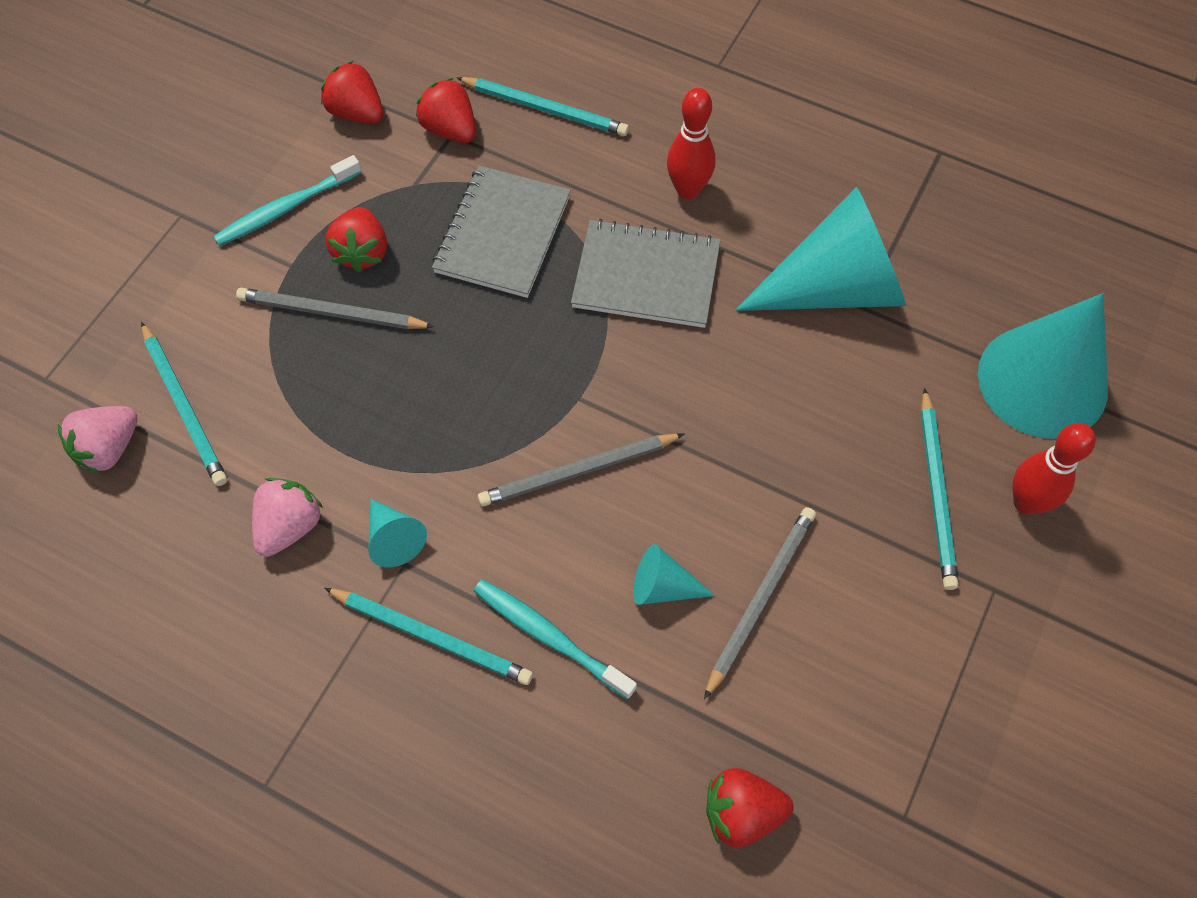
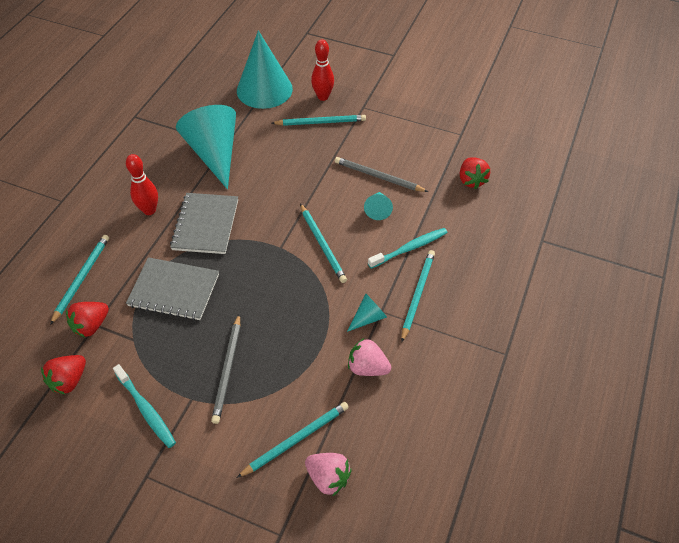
camera: 95 degrees left, 10 degrees down
(362, 252) = (183, 360): red strawberry -> none
(550, 637) = (409, 248): turquoise toothbrush -> turquoise toothbrush turned 150 degrees counterclockwise
(578, 472) = (322, 244): grey pencil -> turquoise pencil

